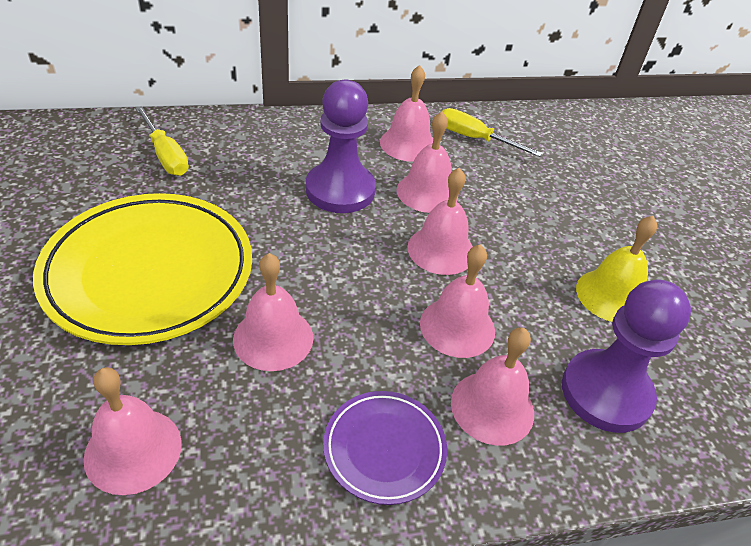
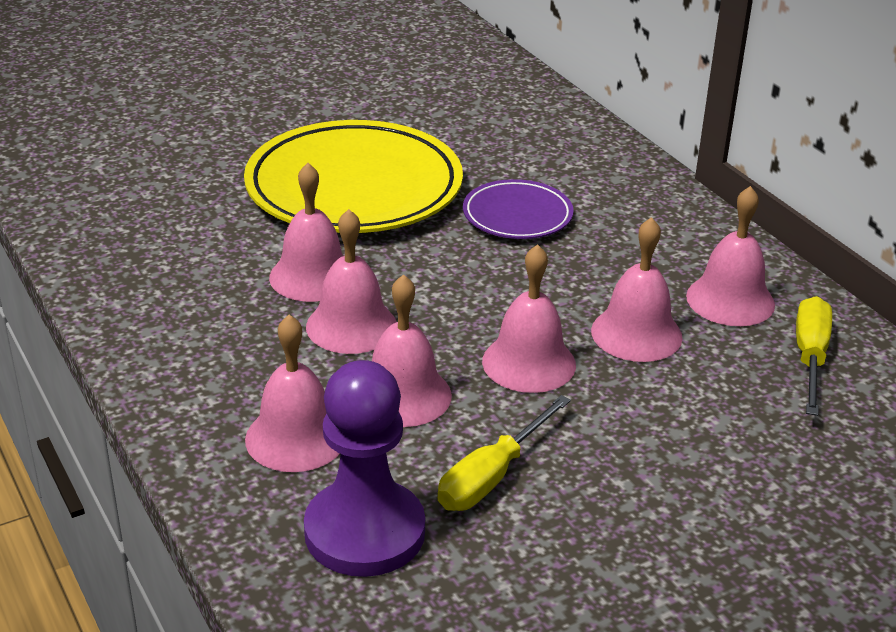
camera: 75 degrees right, 10 degrees down
(133, 450) = (154, 239): pink bell -> pink bell (351, 326)
(165, 155) = (534, 146): yellow screwdriver -> yellow screwdriver (492, 476)
(340, 190) = (578, 267): purple pawn -> none
(384, 449) = (209, 371): purple plate -> purple plate (517, 216)
(611, 295) = (552, 529): yellow bell -> none

